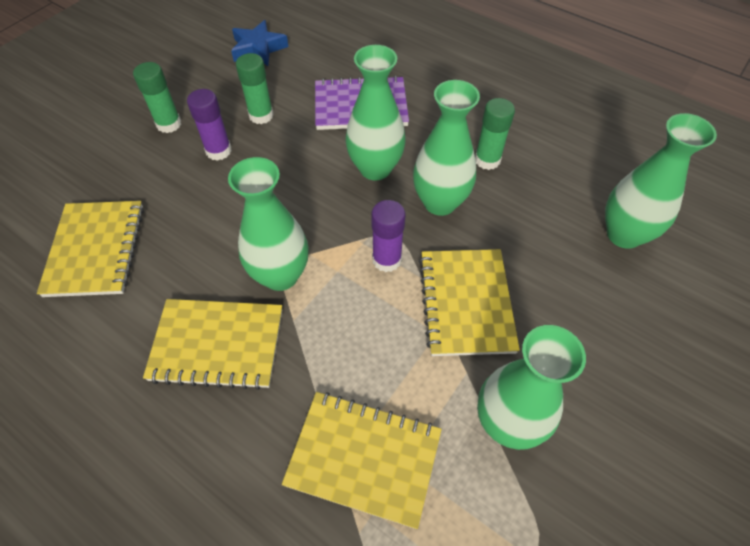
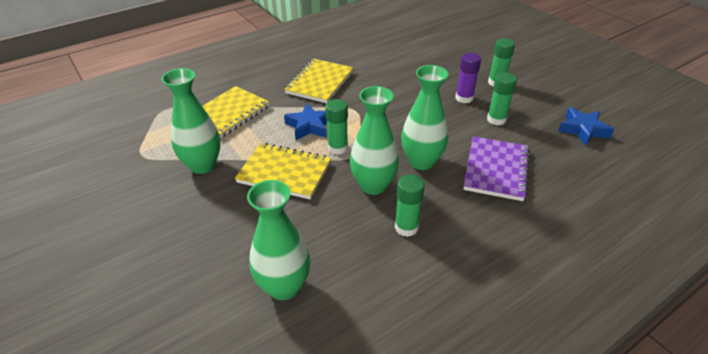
camera: 110 degrees right, 15 degrees down
(96, 250) = (400, 55): yellow notebook -> none
(280, 275) = (350, 107): green vase -> none
(350, 313) = (309, 126): none -> blue star
(386, 260) = (337, 148): purple glue stick -> green glue stick

